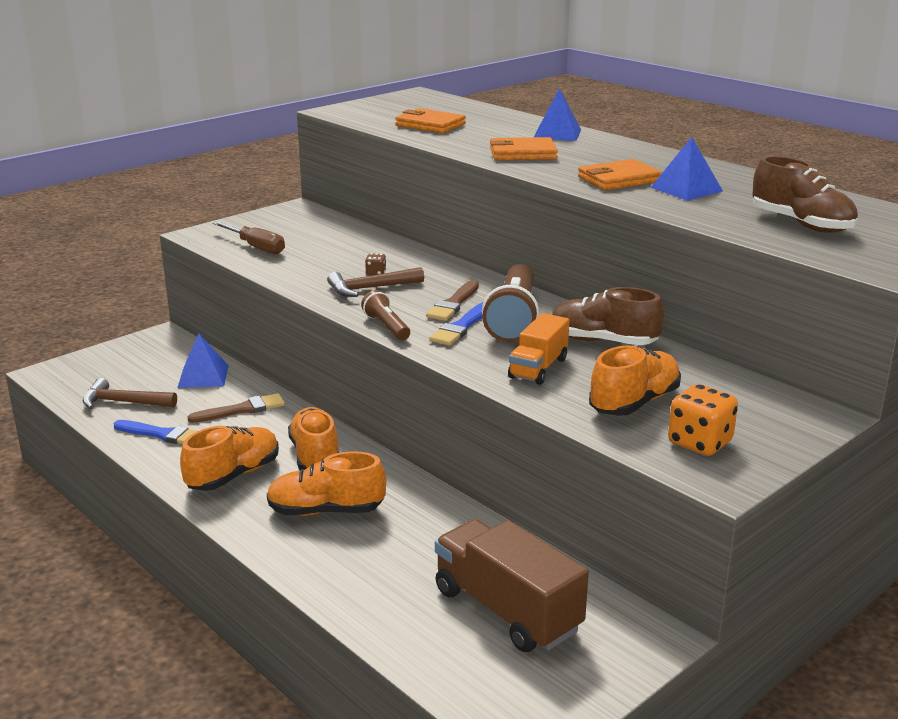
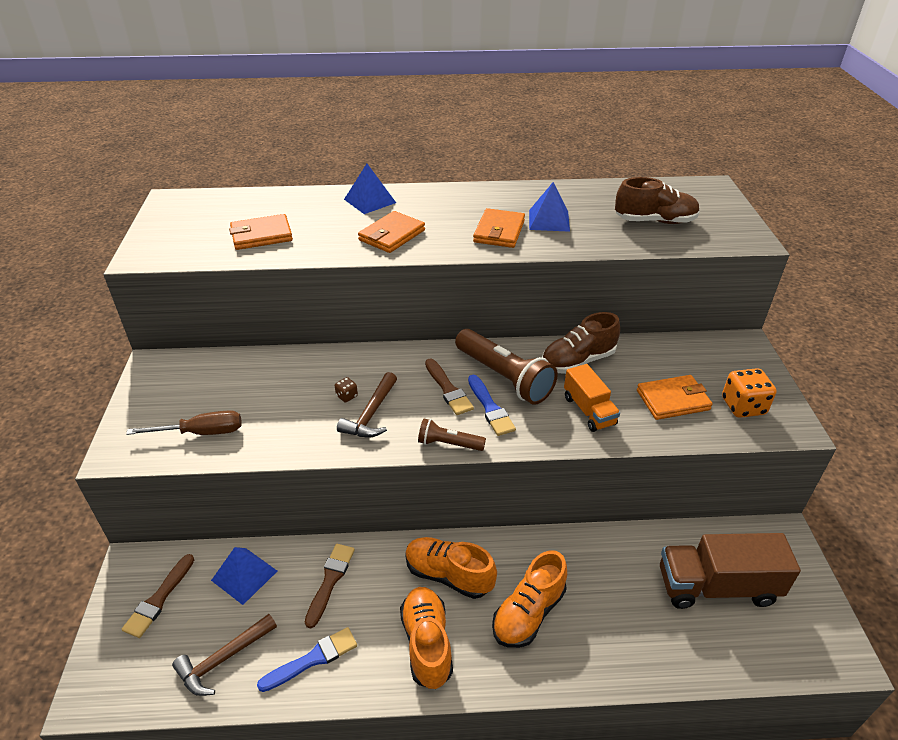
camera: 50 degrees left, 15 degrees up
(145, 358) = (159, 599): none -> brown brush
(634, 403) = (672, 400): orange shoe -> orange wallet

